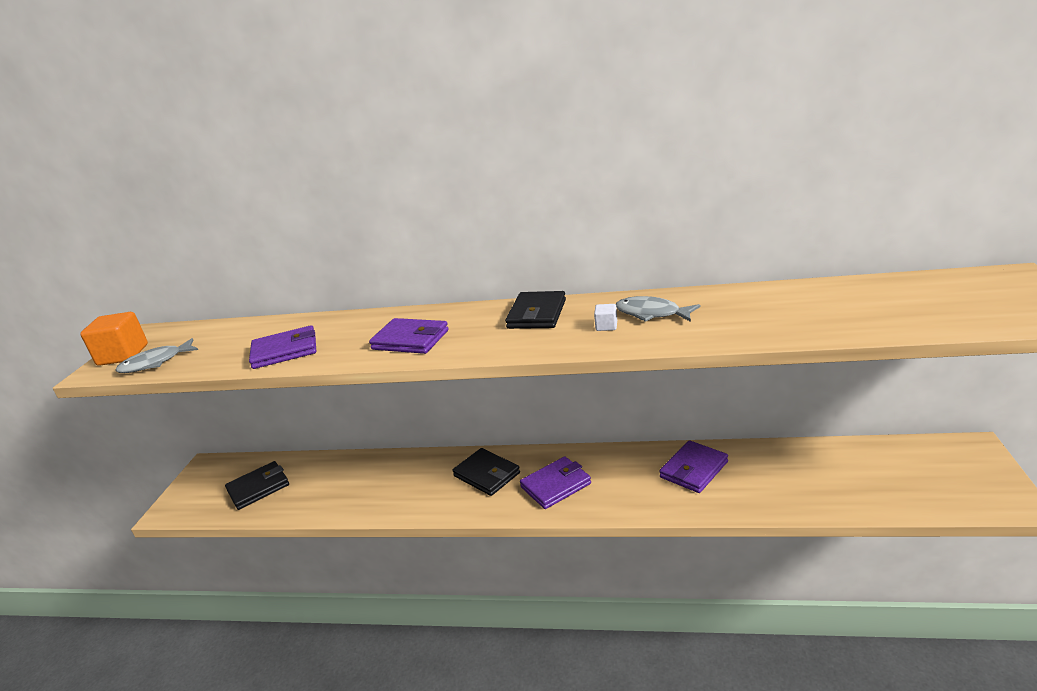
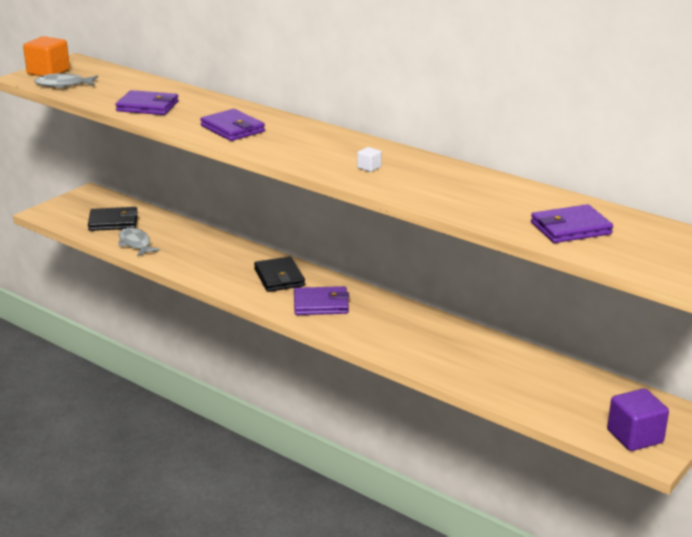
camera: 25 degrees right, 0 degrees up
(537, 314) = (337, 143): black wallet -> none
(651, 314) = (412, 171): grey fish -> grey fish (135, 244)
(693, 469) = (436, 336): purple wallet -> purple wallet (570, 228)
(972, 490) = (635, 436): none -> purple cube

